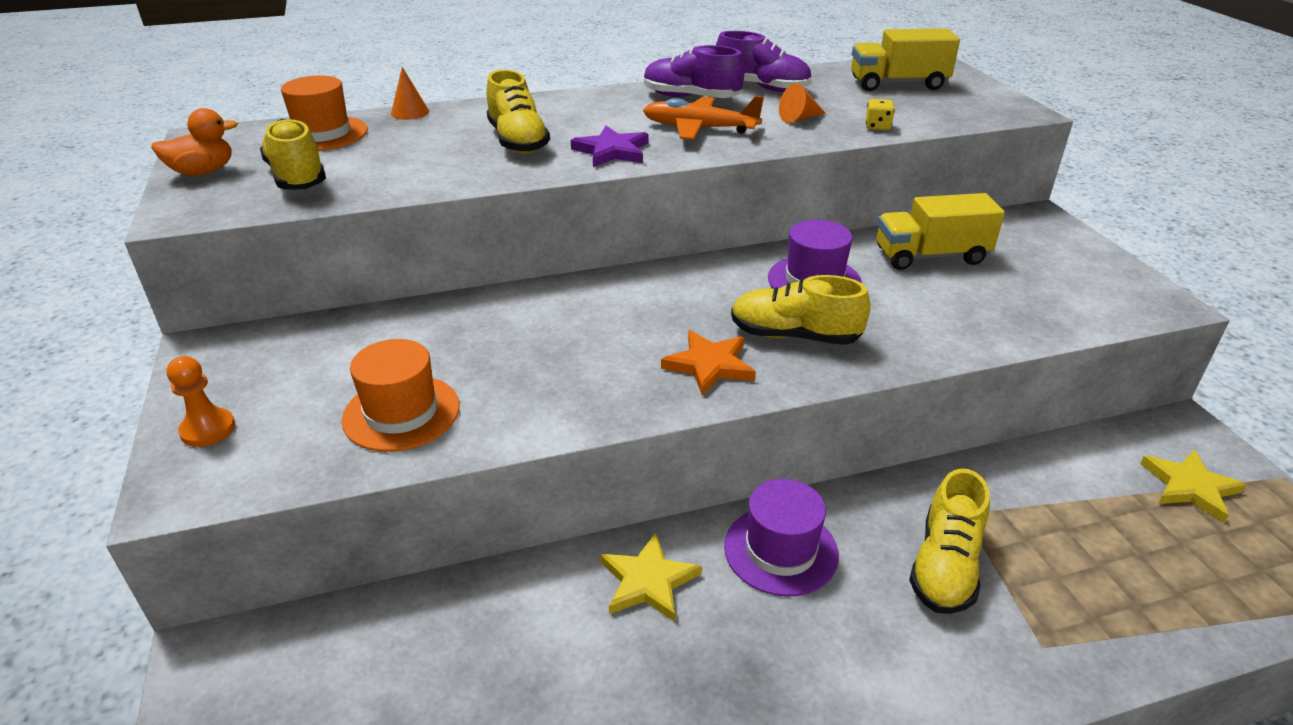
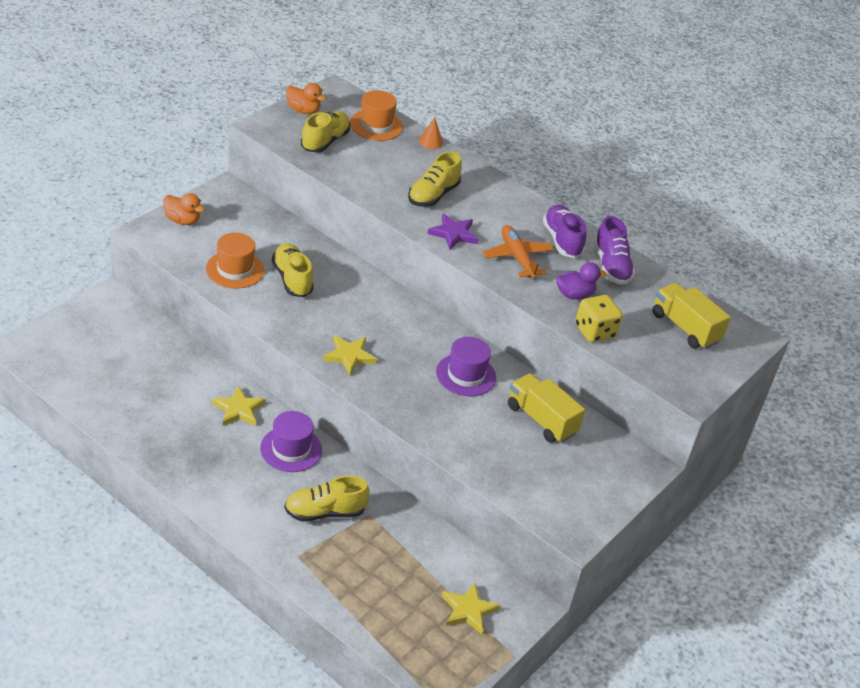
camera: 50 degrees right, 5 degrees up
(208, 429) = (182, 220): orange pawn -> orange duck
(709, 365) = (349, 356): orange star -> yellow star
(794, 336) = (402, 380): yellow shoe -> yellow shoe (292, 279)
(799, 118) = (574, 295): orange cone -> purple duck
(877, 127) = (594, 331): yellow dice -> yellow dice, size x1.94

